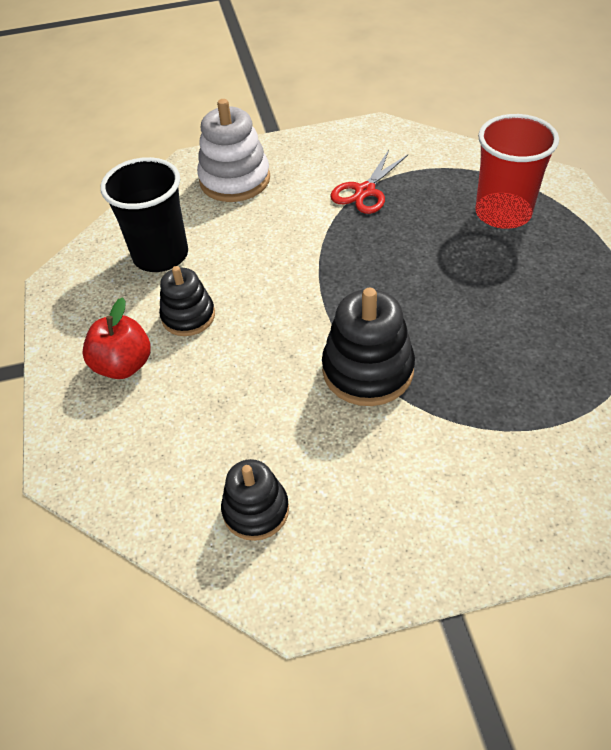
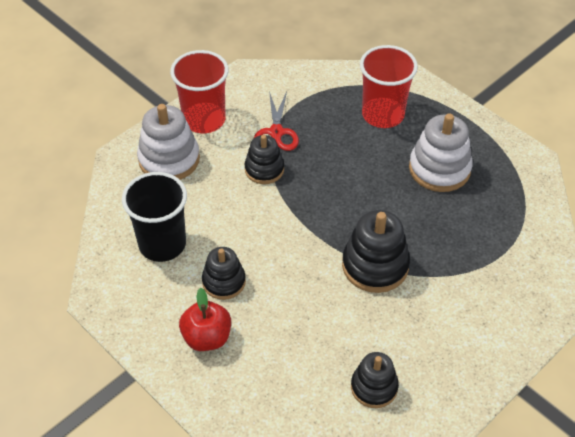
camera: 35 degrees left, 0 degrees up
(299, 156) = (204, 120): none -> red cup
(322, 222) = (264, 169): none -> black stacking toy
(531, 294) = (439, 169): none -> white stacking toy

